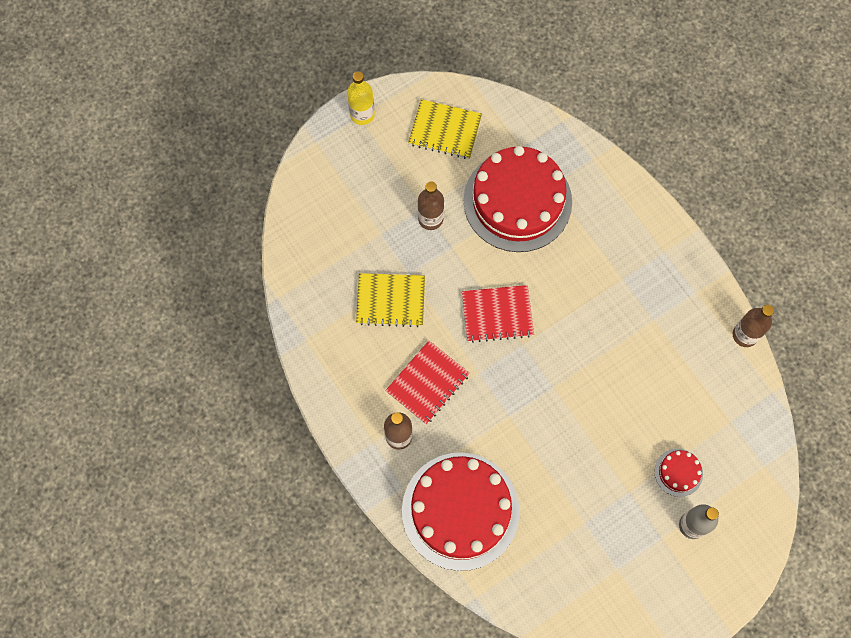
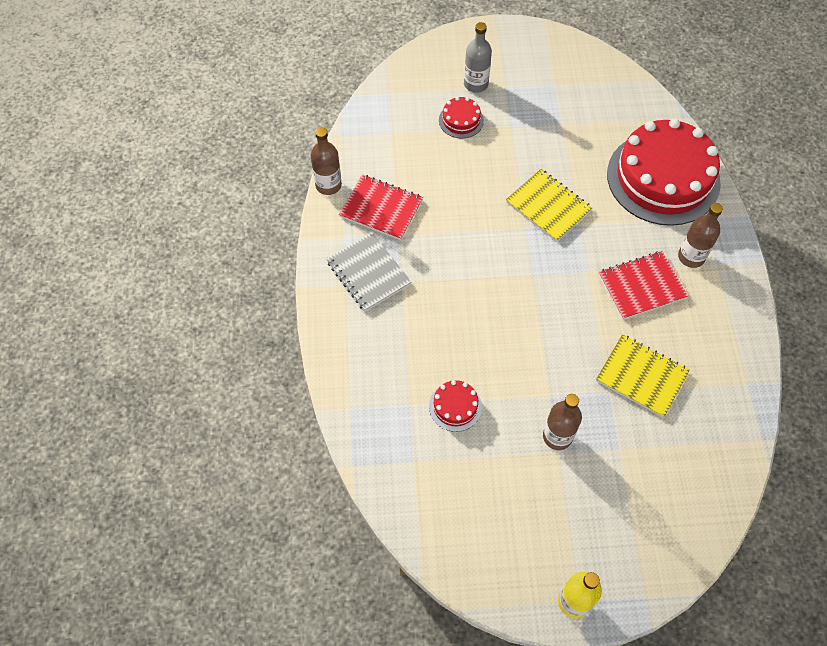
camera: 150 degrees left, 10 degrees down
(445, 130) = (487, 527): yellow notebook -> yellow notebook (548, 206)
(497, 314) = (541, 311): red notebook -> red notebook (381, 208)
(517, 201) = (455, 406): red cake -> red cake, size x0.42
(654, 272) = (368, 273): none -> grey notebook

